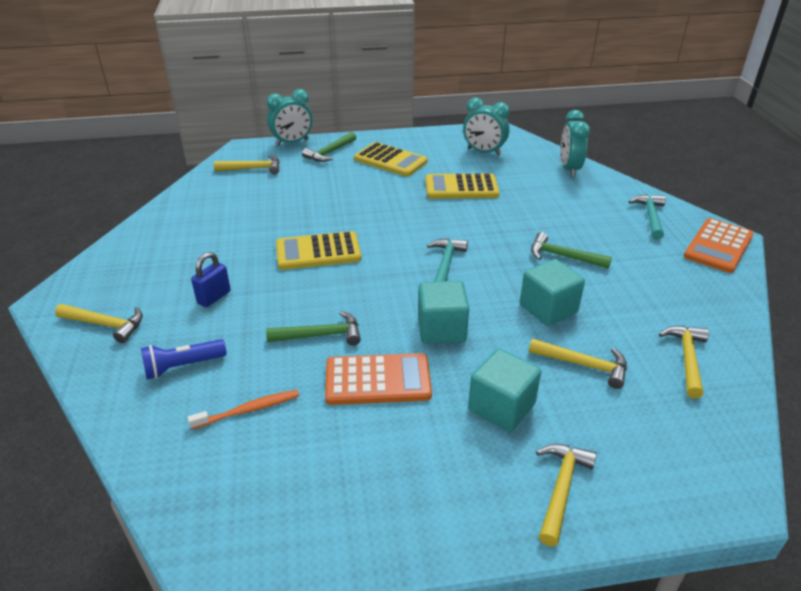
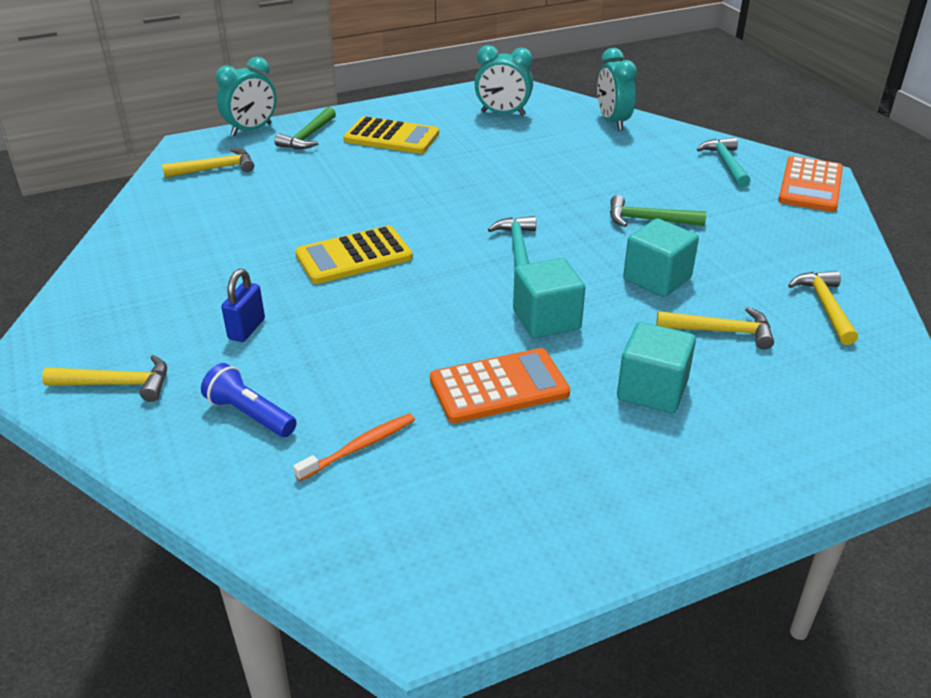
camera: 15 degrees left, 0 degrees up
(183, 367) = (249, 414): blue flashlight -> blue flashlight turned 75 degrees clockwise
(321, 335) = (406, 350): green hammer -> none
(461, 187) = (495, 158): yellow calculator -> none
(561, 489) = (751, 459): yellow hammer -> none

